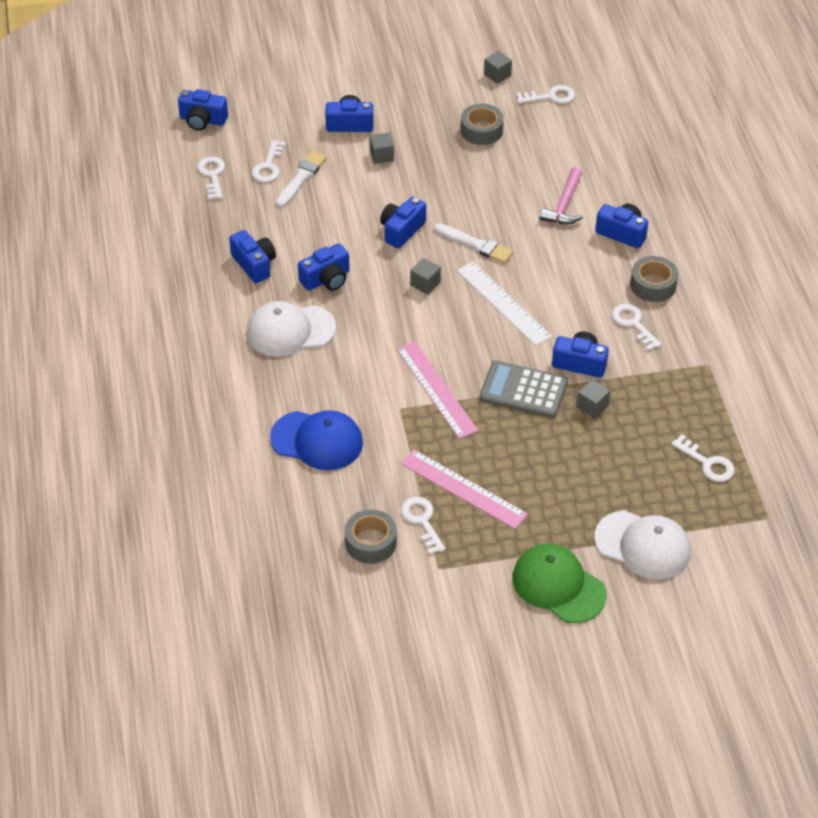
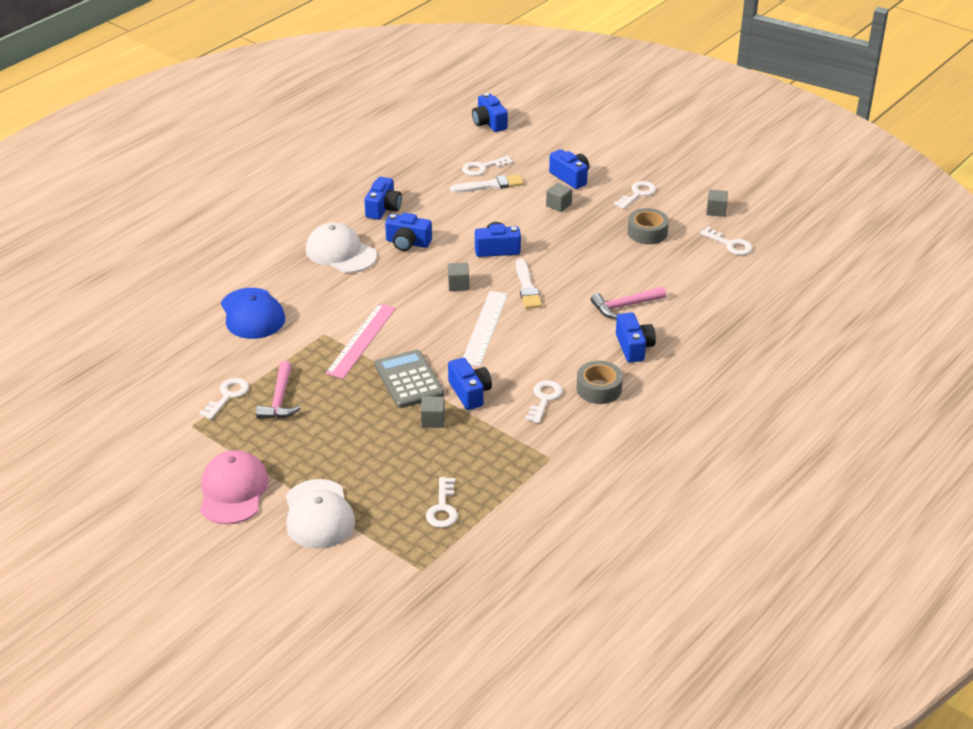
camera: 50 degrees right, 10 degrees down
(212, 175) = (443, 152): white key -> white key (637, 194)
(370, 542) = (184, 383): grey tape -> none
(463, 489) = (279, 399): pink ruler -> pink hammer
(558, 585) = (233, 491): green cap -> pink cap

